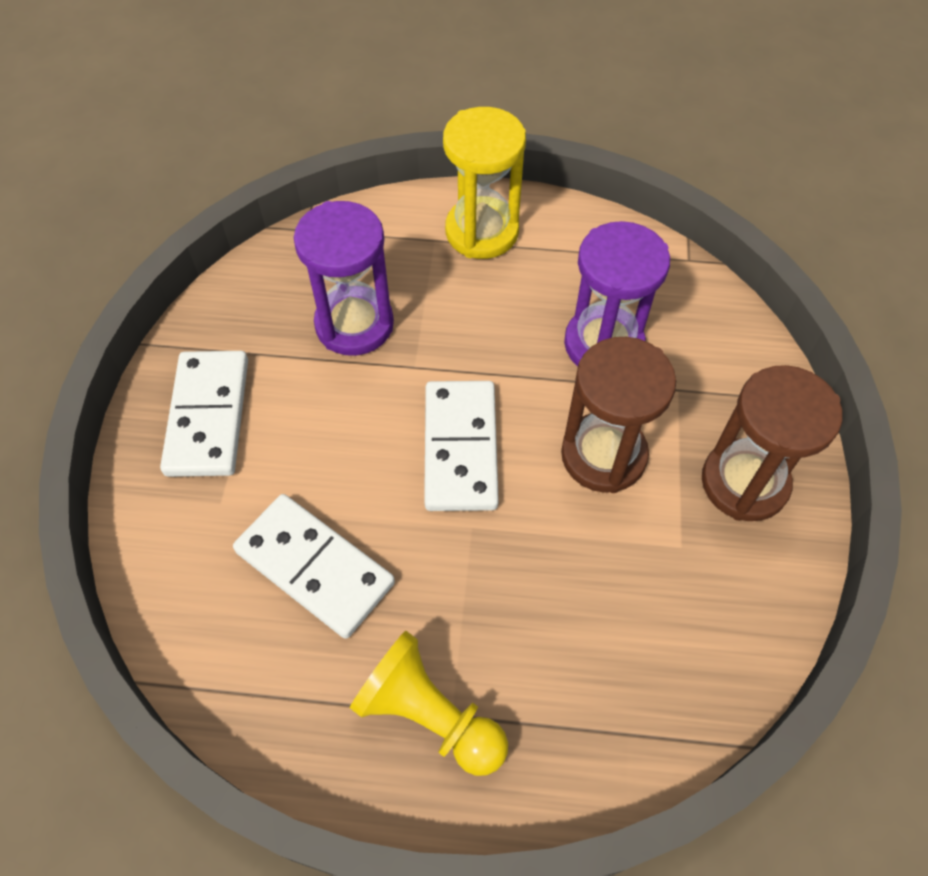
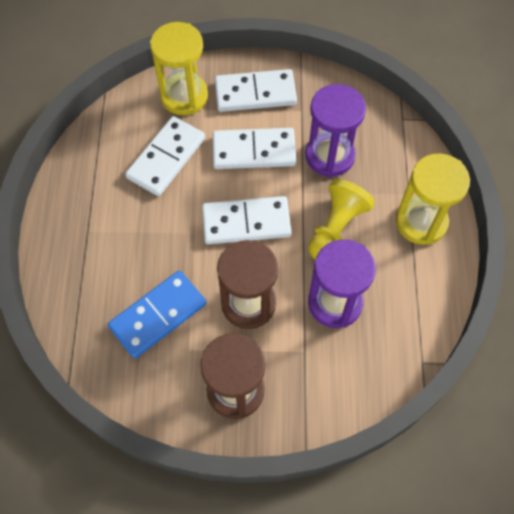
camera: 85 degrees right, 5 degrees up
(184, 531) = (184, 96): none -> yellow hourglass
(326, 427) = (254, 151): none -> white domino
(429, 715) = (87, 220): yellow pawn -> yellow pawn (336, 228)
(623, 591) = (158, 315): none -> blue domino

